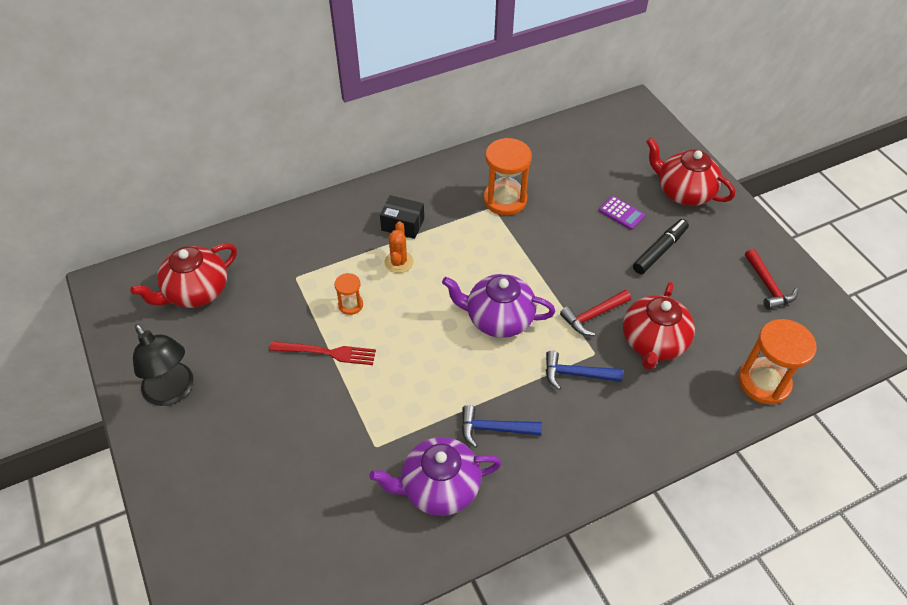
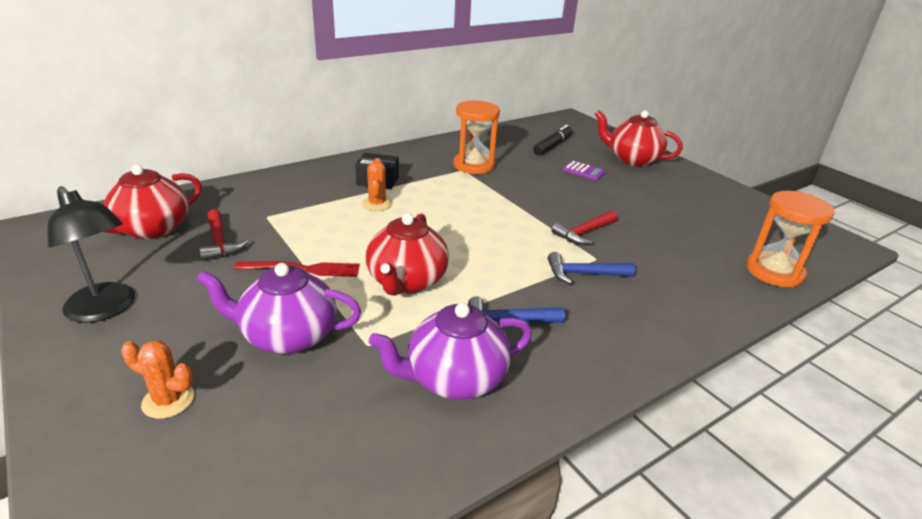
camera: 10 degrees left, 20 degrees down
(229, 490) = (168, 400): none -> orange cactus
(350, 305) = (328, 233): orange hourglass -> none
(498, 319) = (489, 238): purple teapot -> purple teapot (288, 336)
(653, 343) = (651, 249): red teapot -> red teapot (406, 281)
(660, 250) = (628, 191): black marker -> black marker (552, 146)
(768, 286) = (737, 210): red hammer -> red hammer (220, 242)

